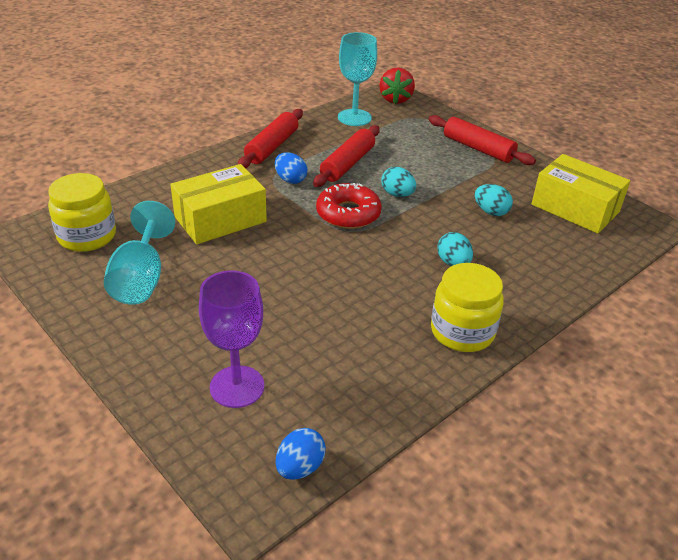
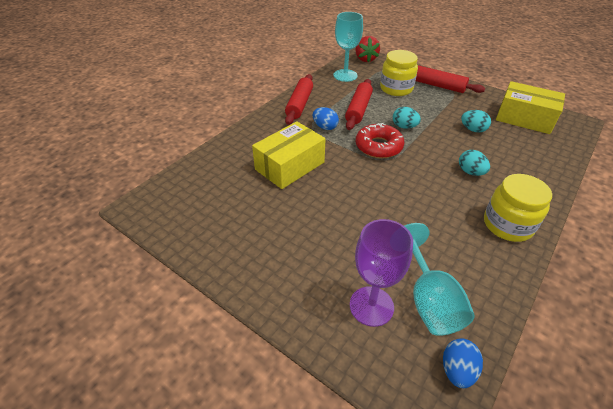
camera: 10 degrees left, 5 degrees up
(87, 236) = (194, 197): yellow jar -> yellow jar (396, 89)
(141, 279) = (252, 225): turquoise goblet -> turquoise goblet (429, 300)

